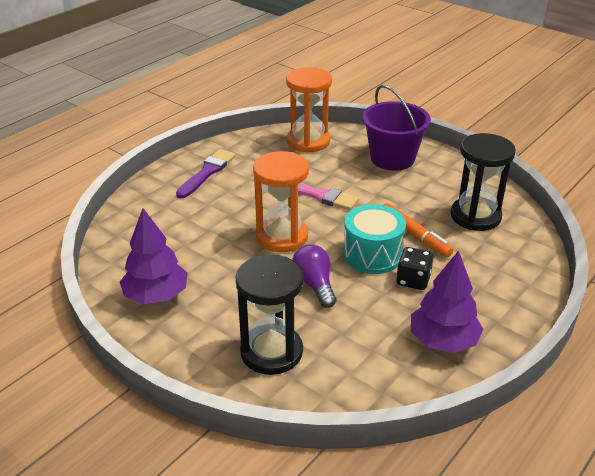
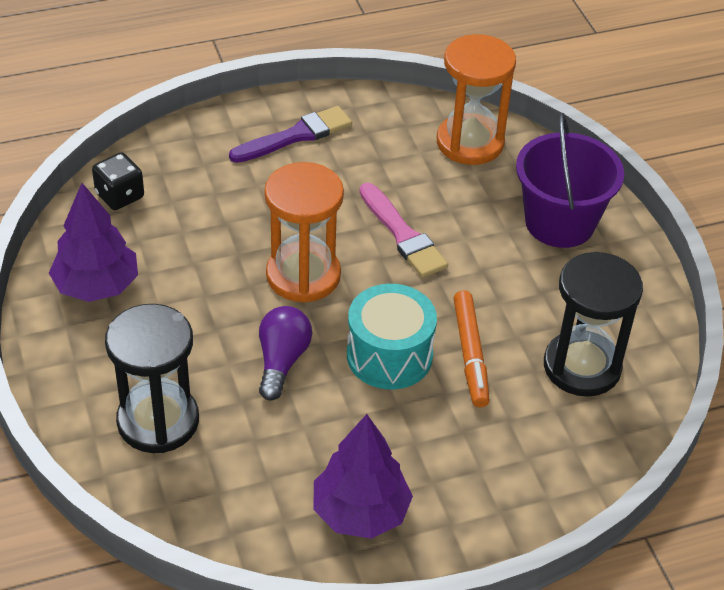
camera: 30 degrees right, 10 degrees up
(413, 280) = (404, 416): black dice -> black dice (120, 196)

